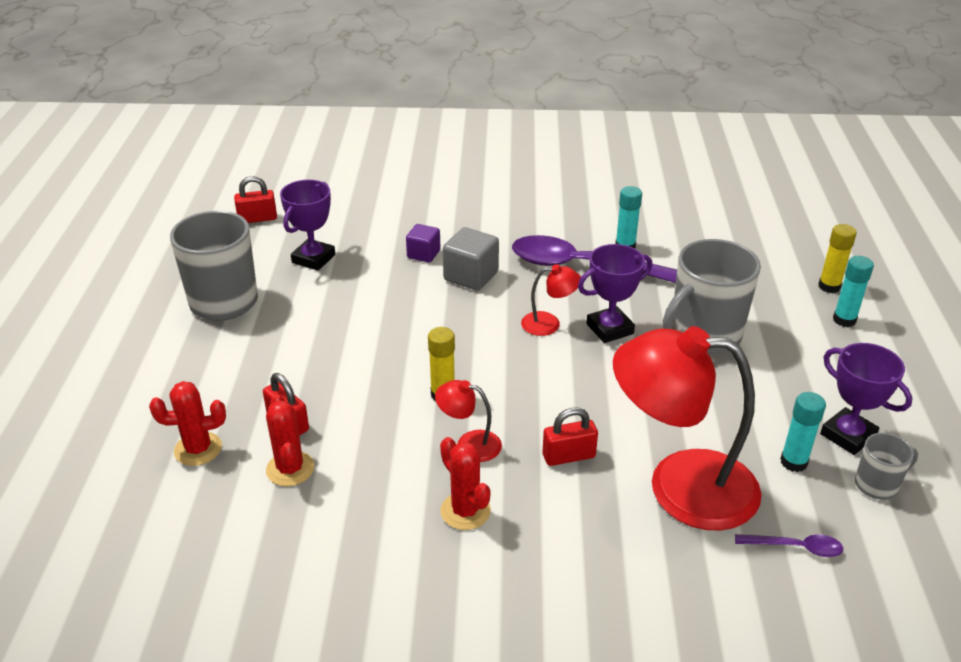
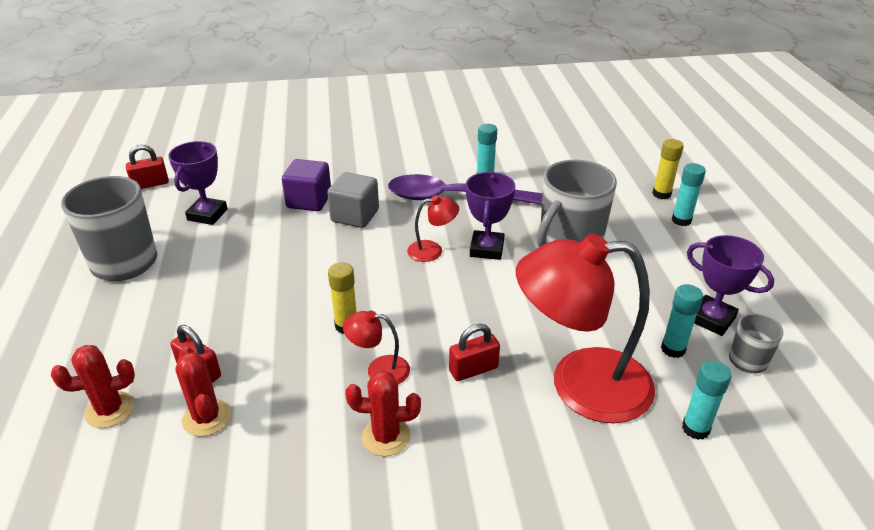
camera: 10 degrees left, 0 degrees up
(423, 254) = (309, 201): purple cube -> purple cube, size x1.54
(465, 511) = (386, 436): red cactus -> red cactus turned 45 degrees counterclockwise
(609, 329) = (486, 249): purple trophy -> purple trophy turned 45 degrees counterclockwise
(795, 547) = (695, 428): purple spoon -> turquoise glue stick

